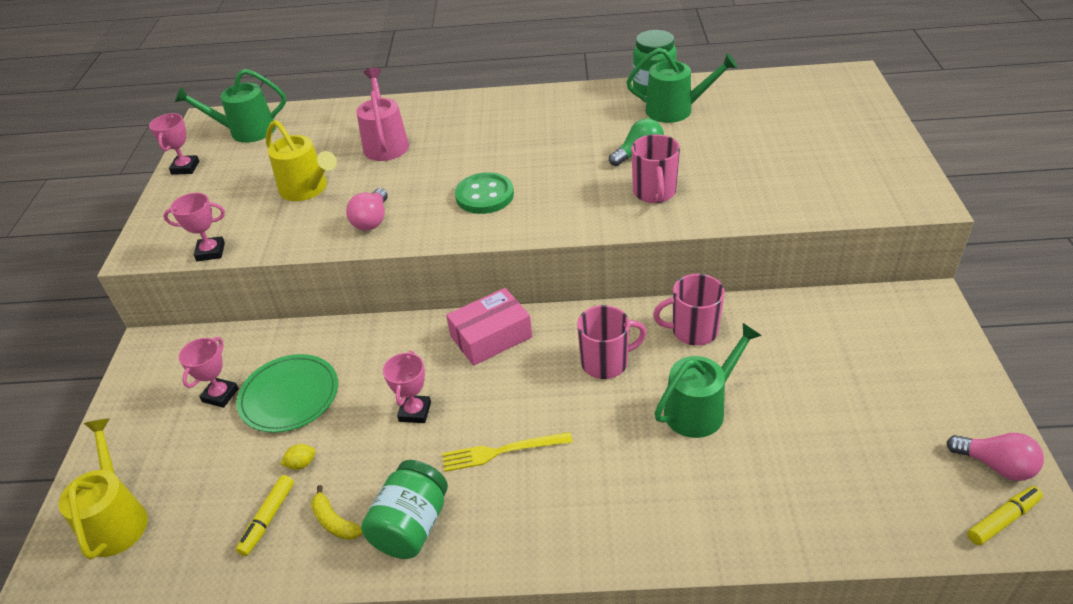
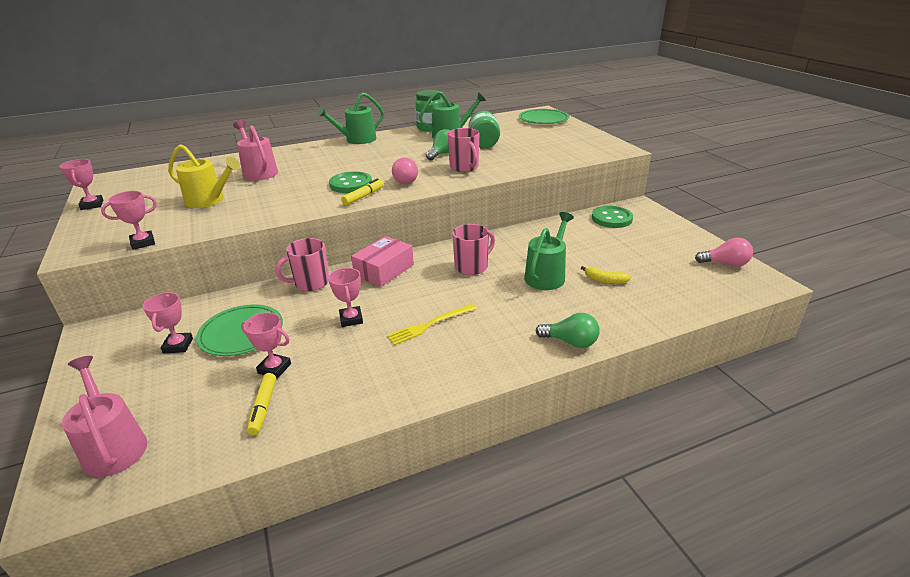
camera: 25 degrees left, 10 degrees down
(116, 519) = (113, 446): yellow watering can -> pink watering can
(246, 131) = (137, 181): green watering can -> green watering can (357, 140)
(301, 464) = (274, 368): yellow lemon -> pink trophy
(334, 522) = (323, 394): yellow banana -> yellow banana (605, 280)
(372, 220) = (273, 207): pink light bulb -> pink light bulb (405, 180)
(411, 526) = (387, 380): green jar -> green jar (483, 143)
(665, 541) = (570, 342): none -> green light bulb
(693, 331) = (517, 242): pink mug -> pink mug (311, 283)
(842, 97) = (543, 119): none -> green plate
(866, 318) = (611, 218): none -> green button
(1003, 520) = (747, 285): yellow marker -> yellow marker (363, 196)

